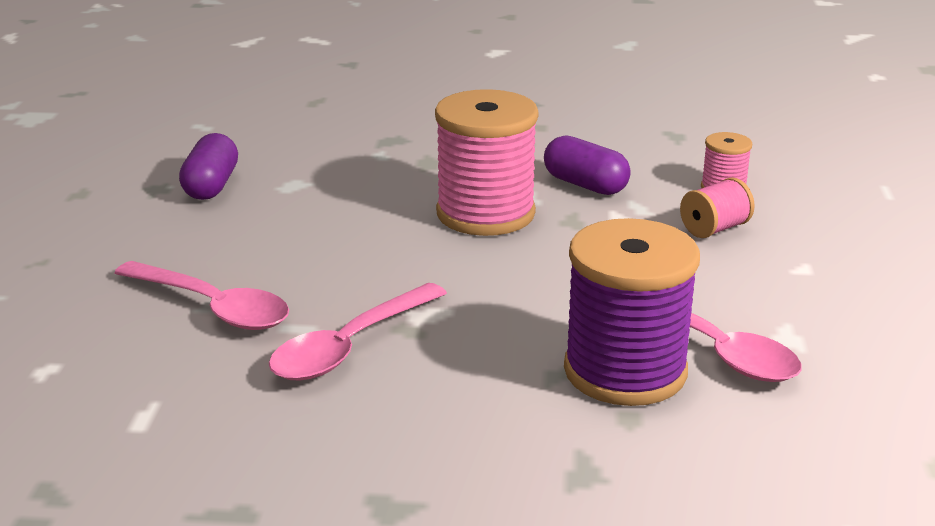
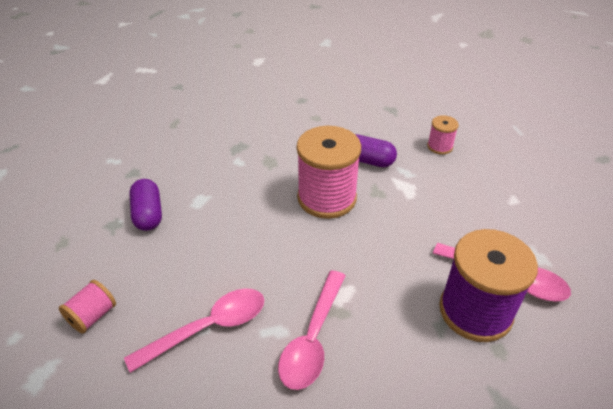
camera: 20 degrees left, 15 degrees up
(212, 307) = (208, 328): pink spoon -> pink spoon turned 45 degrees counterclockwise
(714, 229) = (453, 180): pink spool -> pink spool (92, 316)

